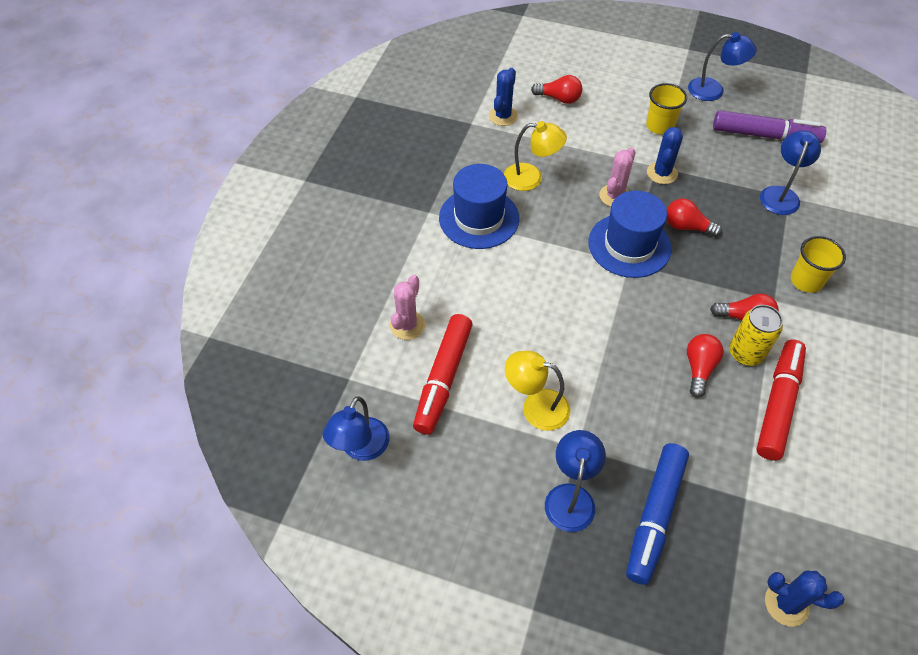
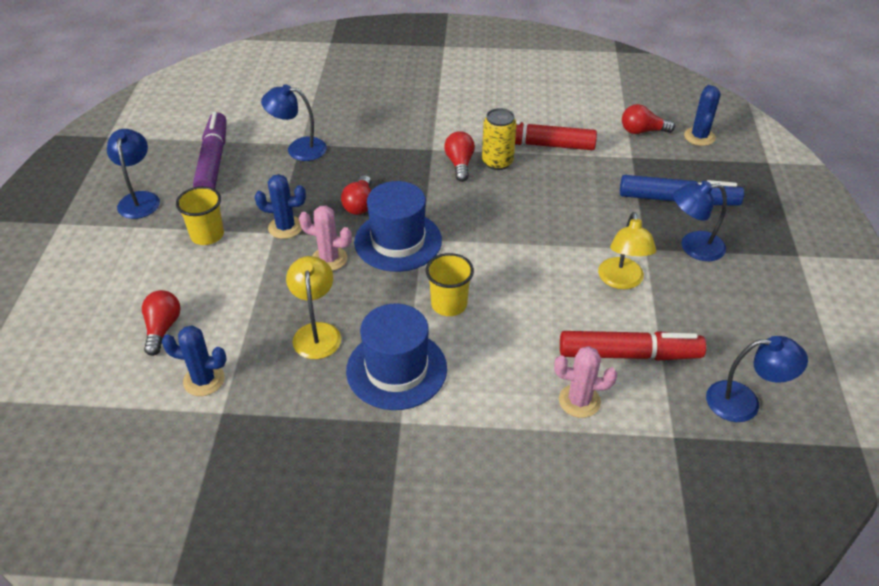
camera: 105 degrees left, 10 degrees down
(699, 368) = (526, 186): red light bulb -> red light bulb (642, 131)
(806, 281) = (403, 133): yellow cup -> yellow cup (449, 304)

